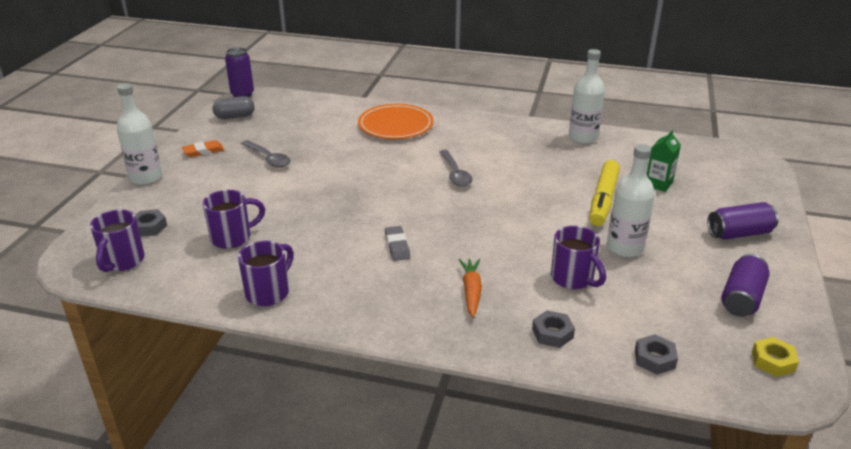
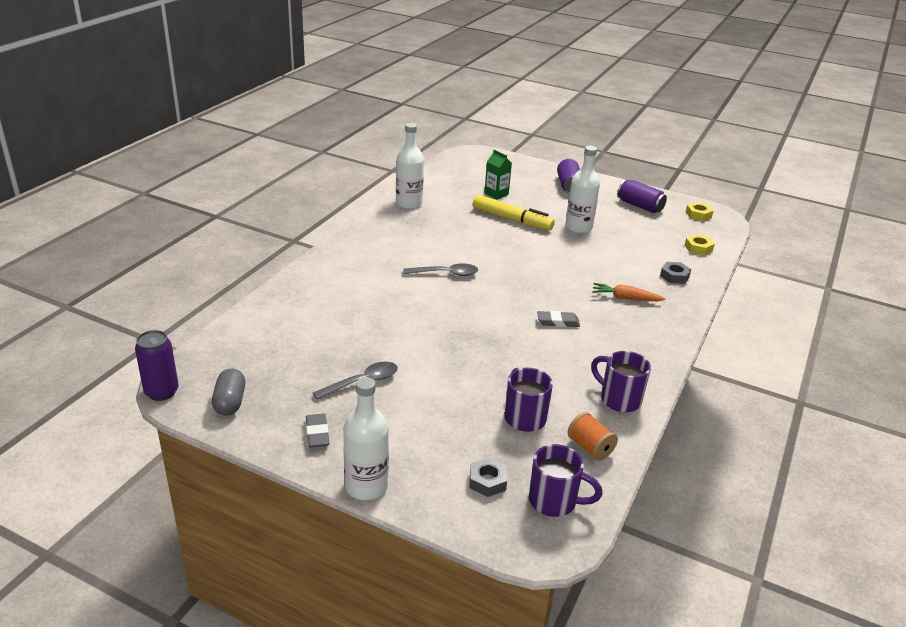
camera: 80 degrees left, 0 degrees up
(192, 277) = (590, 447): none -> orange spool
(203, 151) = (317, 433): orange eraser -> grey eraser
(395, 125) = (328, 289): orange plate -> none
(573, 279) = (613, 255): purple mug -> none
(654, 359) = (698, 248): grey nut -> yellow nut

